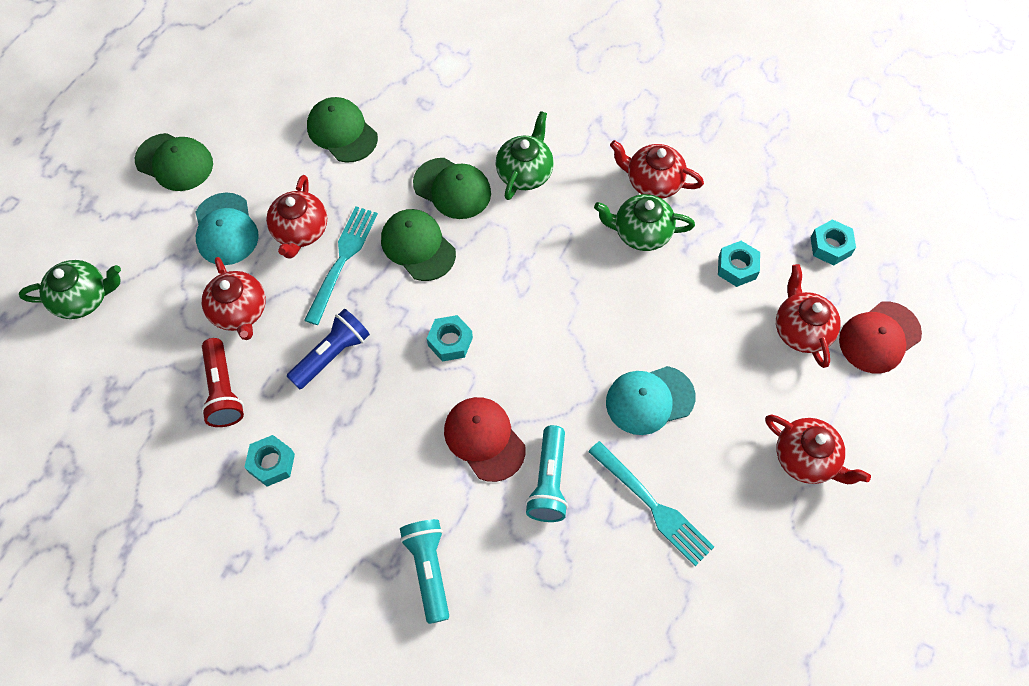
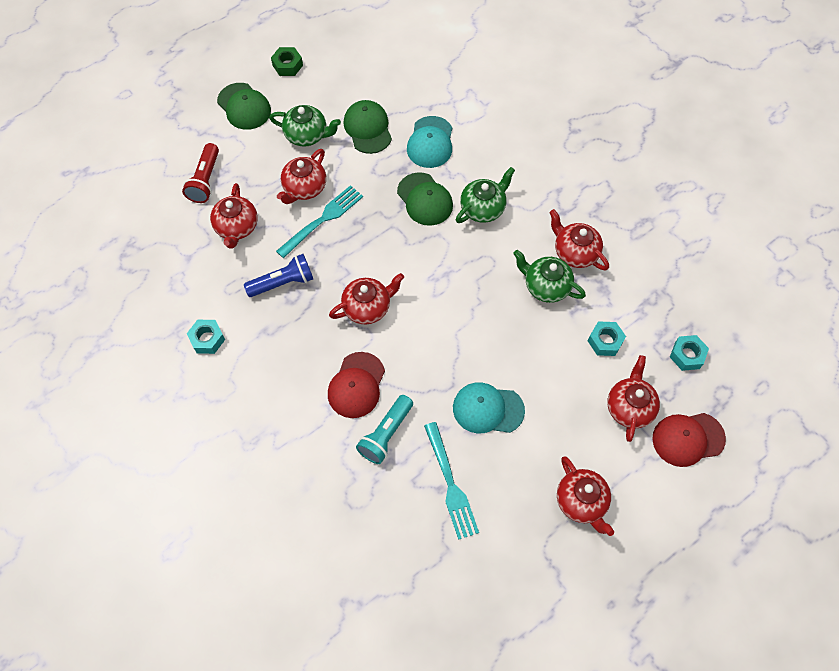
camera: 25 degrees right, 0 degrees up
(83, 298) = (141, 177): green teapot -> green teapot (307, 135)
(205, 93) = (287, 65): none -> green nut
(223, 390) = (200, 276): red flashlight -> red flashlight (205, 180)
(225, 229) = (255, 167): turquoise cap -> turquoise cap (430, 142)
(418, 246) = (379, 231): green cap -> none
(429, 569) = (274, 456): turquoise flashlight -> none
(450, 341) = (367, 307): turquoise nut -> red teapot
(484, 439) = (356, 385): red cap -> red cap turned 150 degrees counterclockwise

